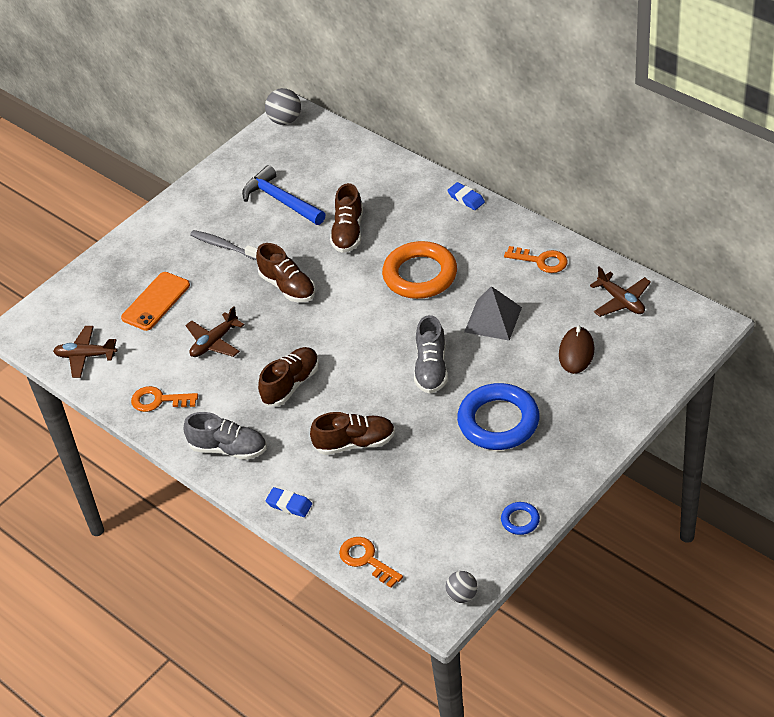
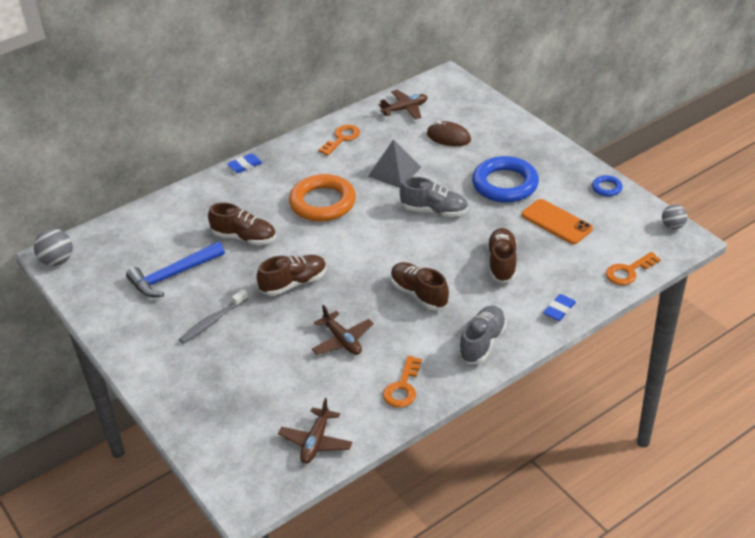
camera: 80 degrees left, 5 degrees down
(156, 301) = (264, 379): orange phone -> orange phone (556, 222)

